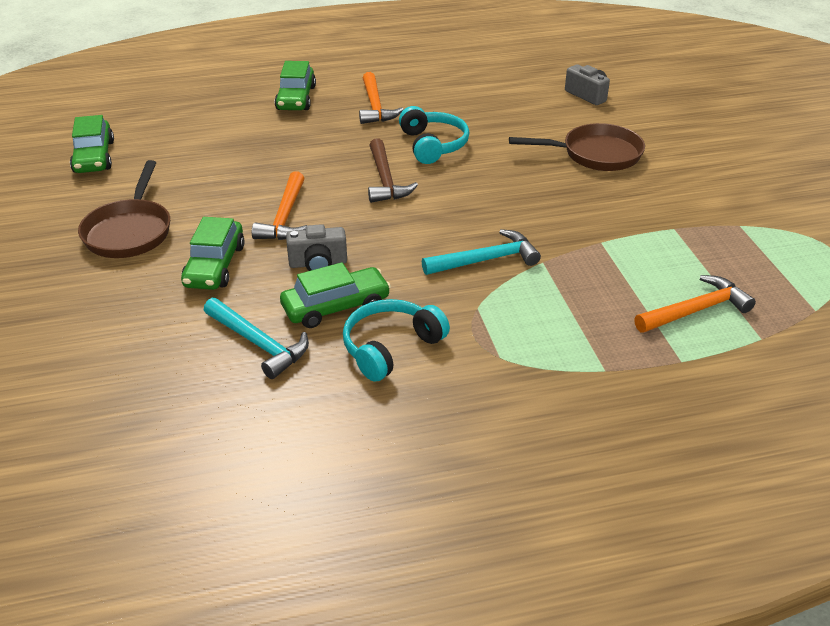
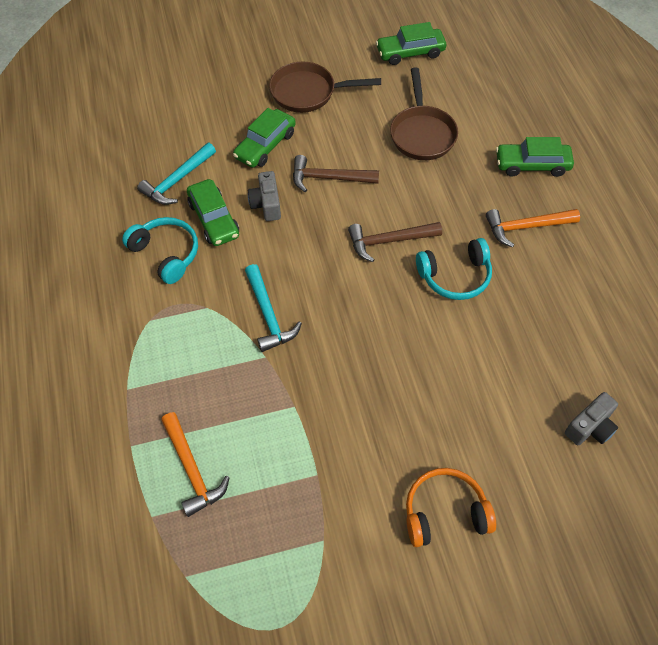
camera: 90 degrees right, 20 degrees up
(215, 266) = (265, 145): green car -> green car turned 60 degrees counterclockwise
(285, 217) = (329, 178): orange hammer -> brown hammer
(595, 154) = (452, 420): brown pan -> brown pan (422, 133)
(687, 162) = (445, 512): none -> orange headphones

